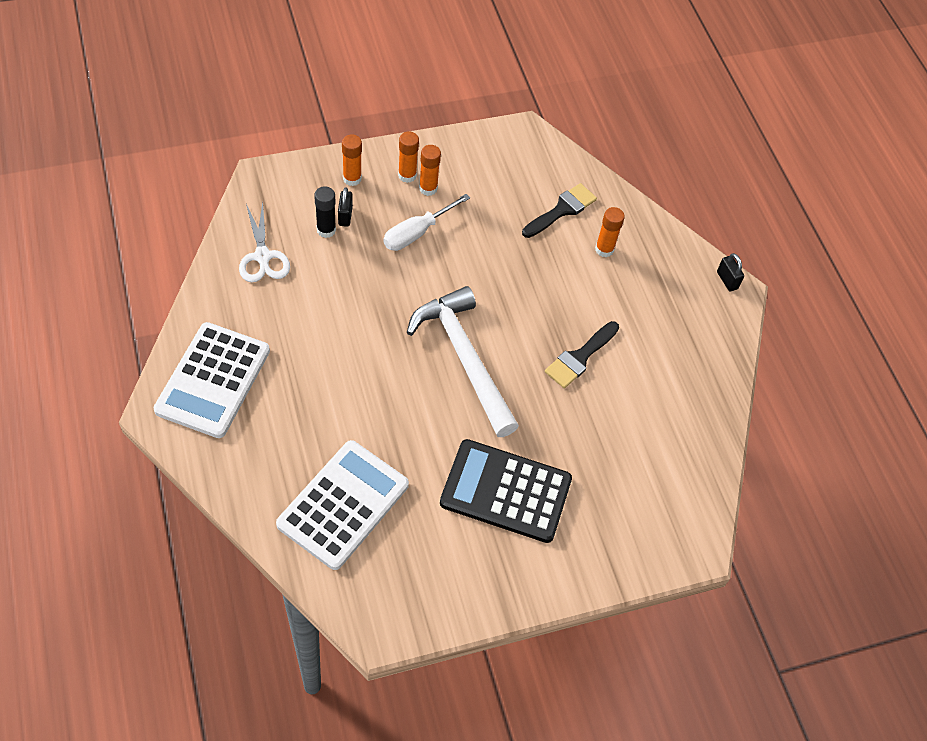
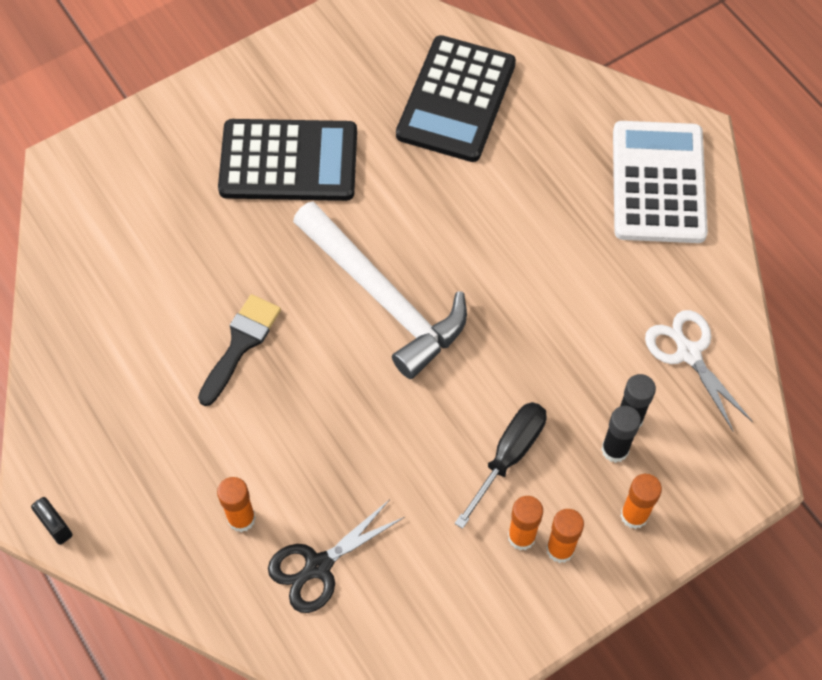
camera: 170 degrees right, 5 degrees up
(343, 505) = (456, 99): white calculator -> black calculator
(345, 216) = (615, 450): black padlock -> black glue stick
(416, 233) = (509, 455): white screwdriver -> black screwdriver
(562, 210) = (317, 567): black brush -> black scissors

